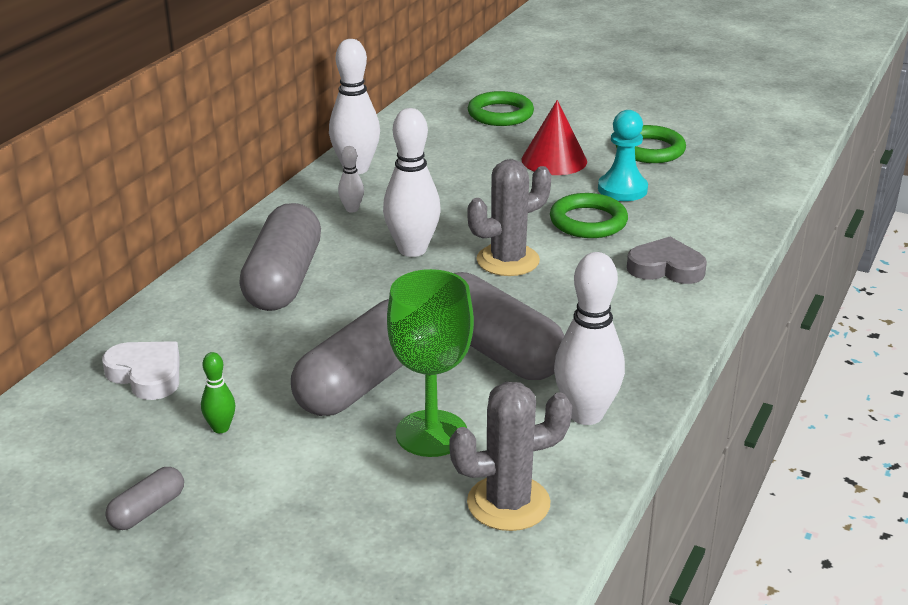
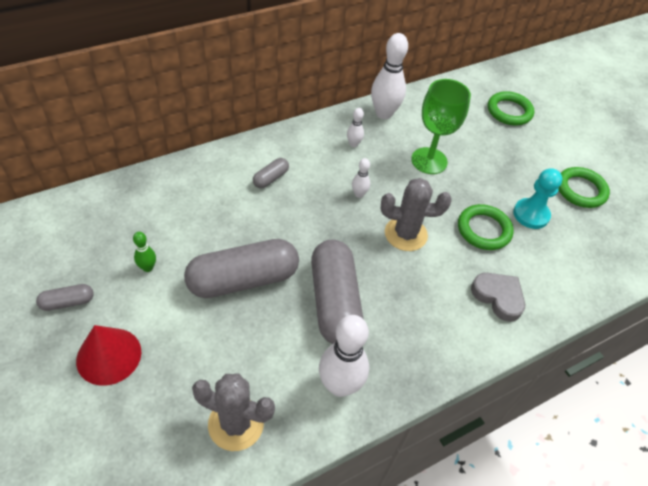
camera: 30 degrees right, 20 degrees up
(146, 375) = (147, 207): white heart -> none
(283, 280) = (271, 178): grey capsule -> grey capsule, size x0.45
(412, 249) = (359, 194): white bowling pin -> white bowling pin, size x0.48
(431, 433) = (243, 342): green goblet -> green goblet (429, 161)
(554, 160) = (508, 167): red cone -> red cone (109, 356)

